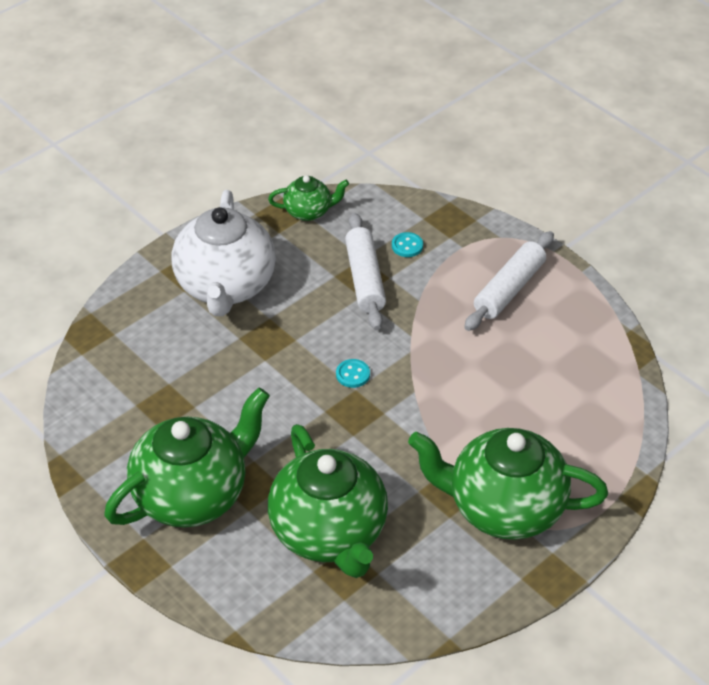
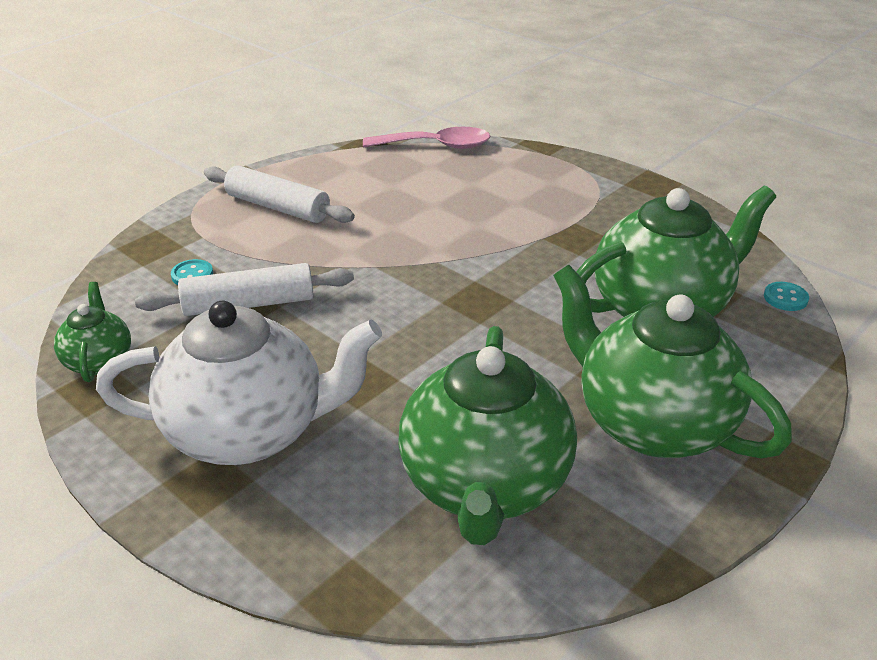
camera: 95 degrees left, 10 degrees down
(353, 374) = (417, 305): turquoise button -> turquoise button (785, 298)
(504, 508) = (583, 207): green teapot -> green teapot (485, 485)
(635, 404) = (436, 146): none -> pink spoon

